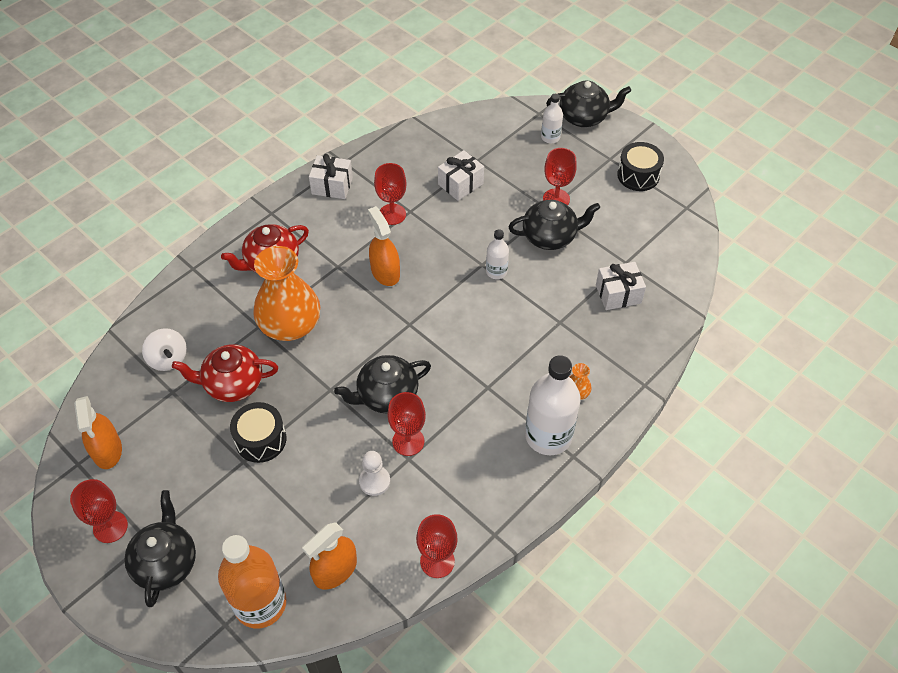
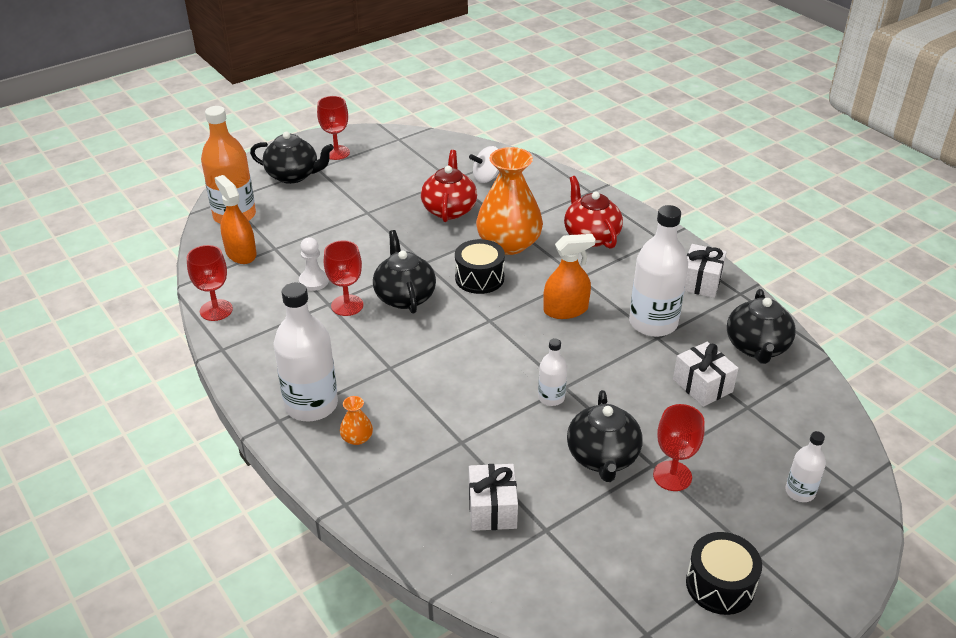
camera: 100 degrees right, 15 degrees down
(107, 450) = (405, 151): orange spray bottle -> none
(261, 440) = (385, 222): black drum -> black drum (479, 278)
(392, 214) = (653, 323): red goblet -> white bottle
(584, 117) = (851, 542): black teapot -> black teapot (756, 347)

